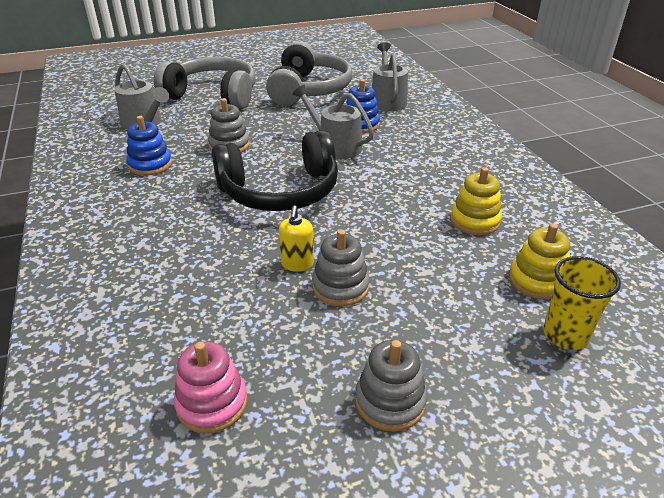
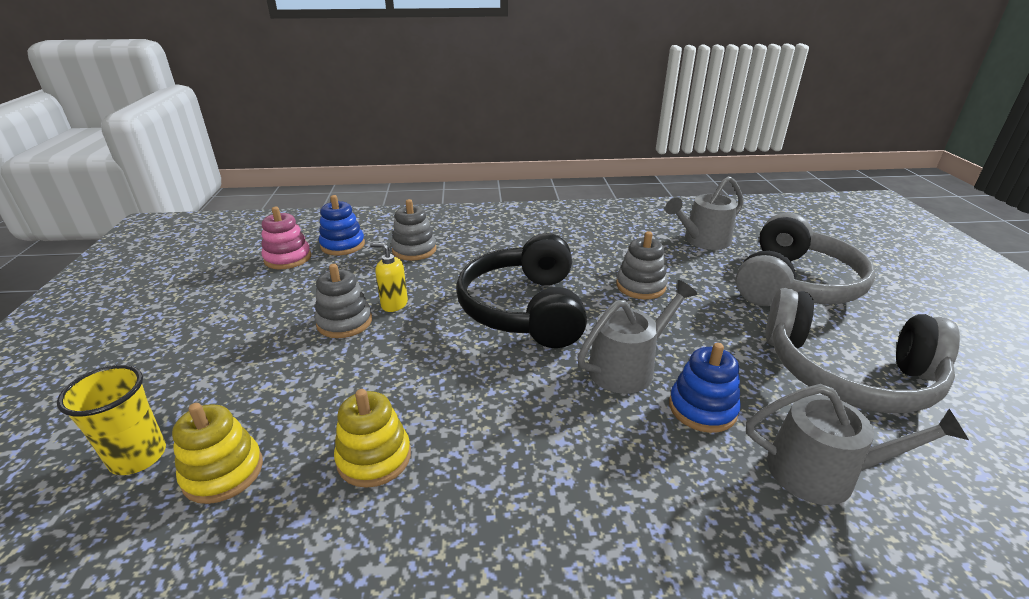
camera: 105 degrees right, 5 degrees down
(150, 165) = (605, 243): blue stacking toy -> blue stacking toy (343, 245)
(390, 401) = (208, 323): grey stacking toy -> grey stacking toy (414, 250)

